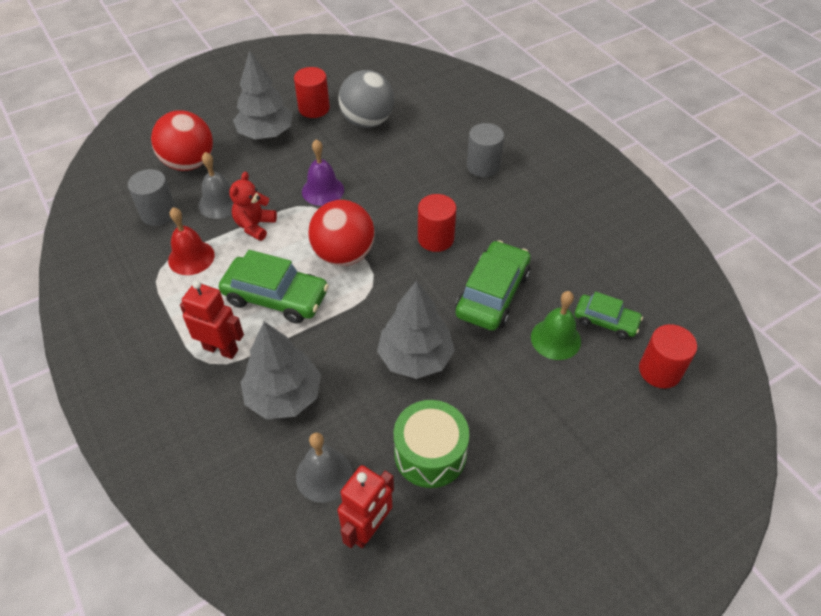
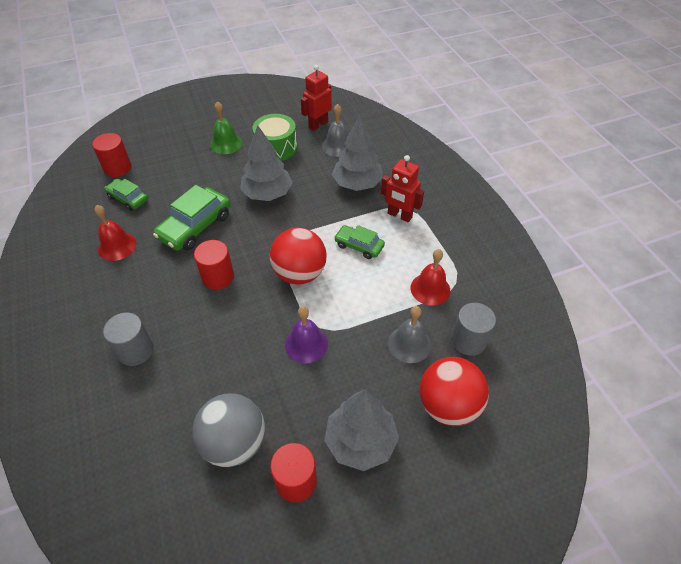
camera: 170 degrees left, 0 degrees up
(255, 226) = (375, 312): red teddy bear -> none
(276, 297) = (359, 246): green car -> green car, size x0.60
(555, 339) = (169, 193): green bell -> green bell (226, 144)
(572, 256) = (117, 246): none -> red bell

